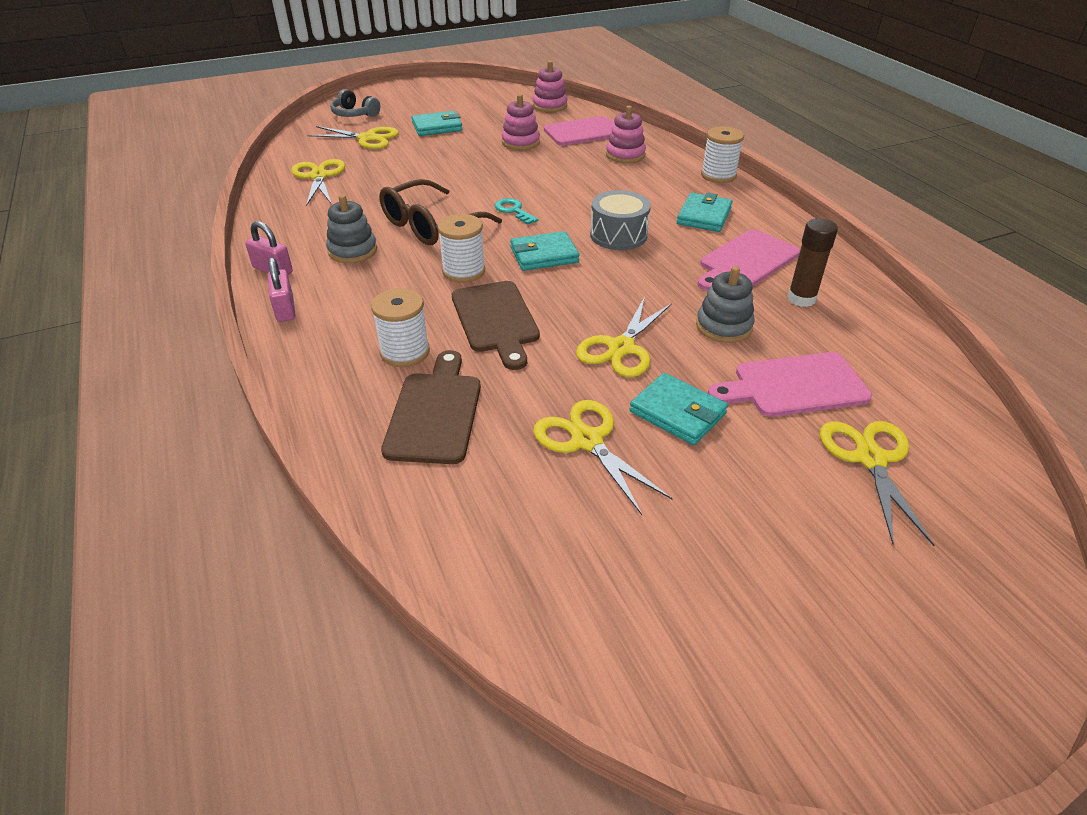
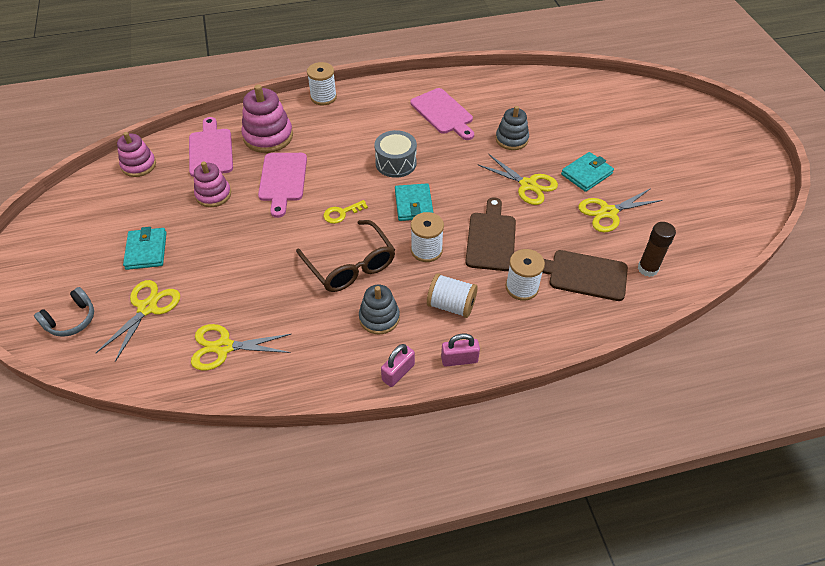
camera: 80 degrees left, 10 degrees up
(371, 297) = (451, 305): none -> white spool
(495, 320) = (491, 238): brown cutting board -> brown cutting board turned 75 degrees counterclockwise
(513, 210) = (341, 213): turquoise key -> yellow key
(625, 155) = (268, 136): pink stacking toy -> pink stacking toy, size x1.51
(704, 216) = (381, 117): turquoise wallet -> none
(794, 386) = (567, 127): pink cutting board -> pink cutting board (282, 180)
(801, 299) = (488, 103): brown glue stick -> brown glue stick (647, 269)
(870, 459) = (621, 119): yellow scissors -> none

